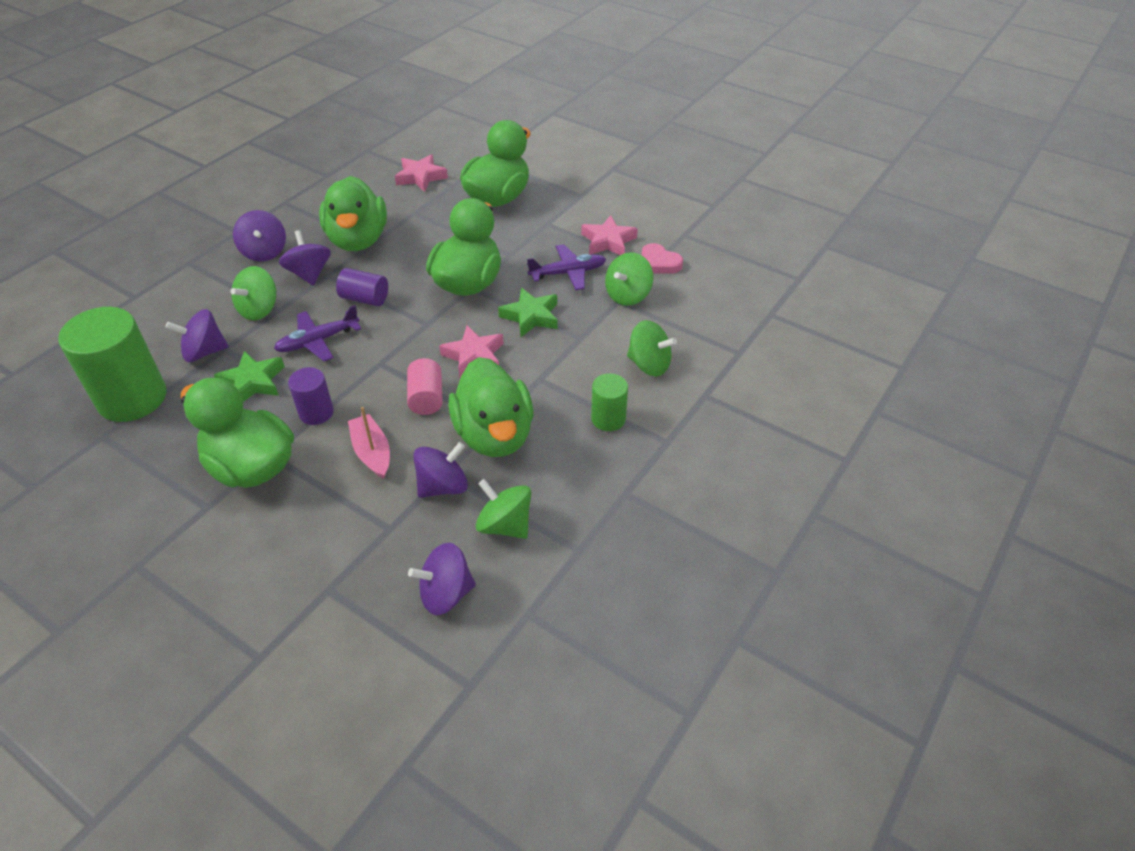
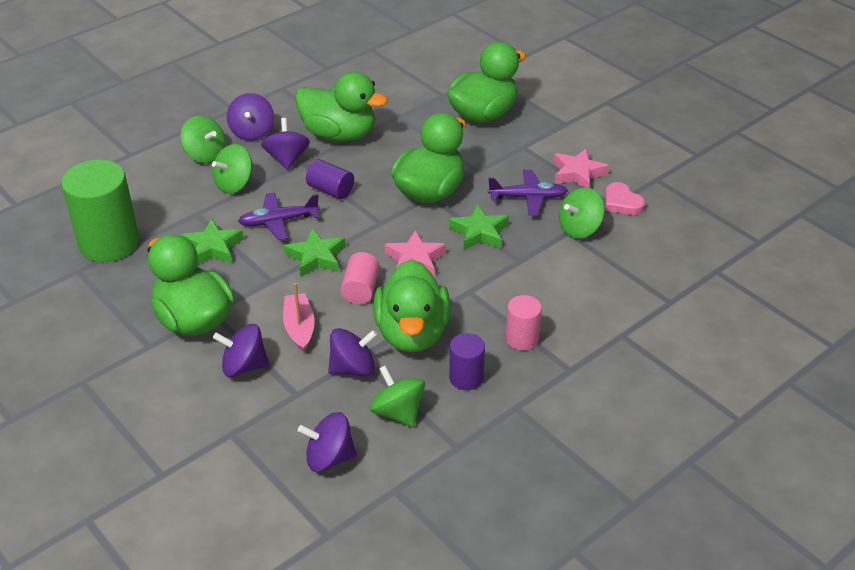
camera: 15 degrees right, 5 degrees down
(204, 352) = (178, 214): purple spinning top -> purple spinning top (244, 366)
(316, 412) = (260, 284): purple cylinder -> purple cylinder (466, 378)
(358, 240) = (339, 134): green duck -> green duck turned 75 degrees counterclockwise
(369, 372) = (316, 257): none -> green star
(421, 177) = (415, 83): pink star -> none
(608, 419) = (522, 339): green cylinder -> pink cylinder
(649, 364) = (578, 297): green spinning top -> green spinning top (205, 155)

